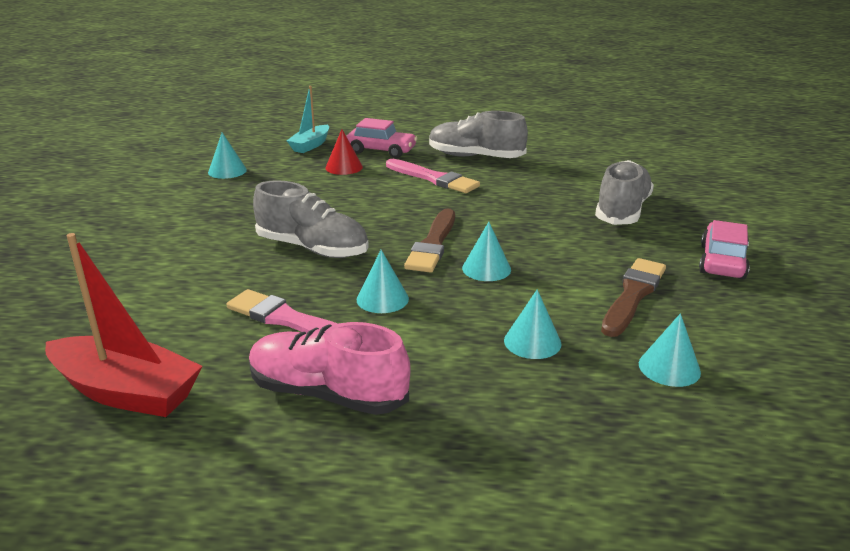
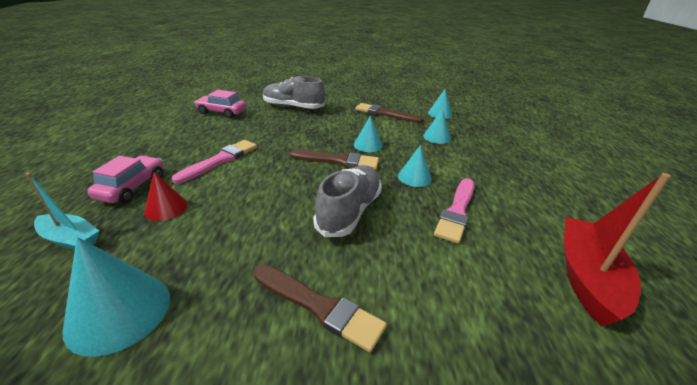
camera: 95 degrees left, 5 degrees up
(189, 232) = (319, 306): none -> brown brush
(227, 171) = (119, 311): turquoise cone -> turquoise cone, size x1.68
(327, 394) = (518, 190): pink shoe -> none
(475, 157) = (182, 143): grey shoe -> none
(722, 262) = (350, 95): pink car -> pink car (222, 112)

